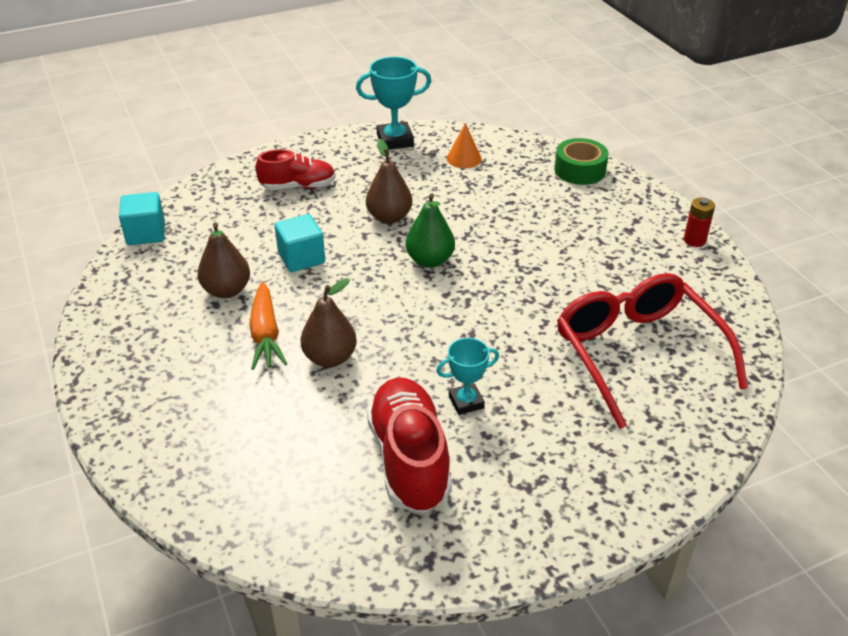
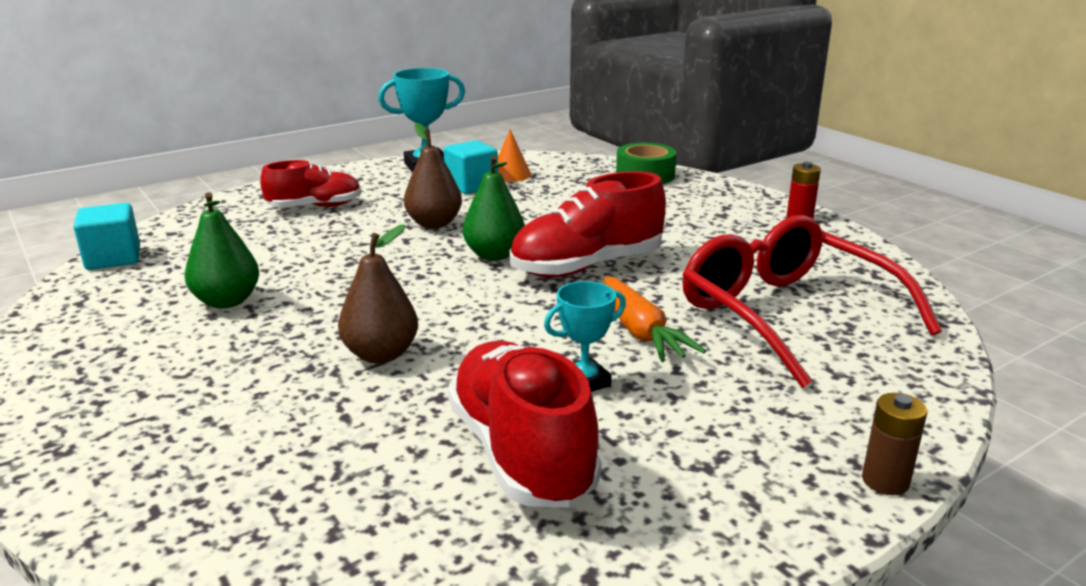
camera: 10 degrees left, 15 degrees down
(227, 290) = (227, 301): brown pear -> green pear
(265, 334) = (285, 339): orange carrot -> orange carrot (641, 332)
(301, 258) = (327, 265): turquoise cube -> turquoise cube (471, 186)
(499, 282) = (587, 266): none -> red shoe
(643, 515) = (885, 481): none -> brown battery

